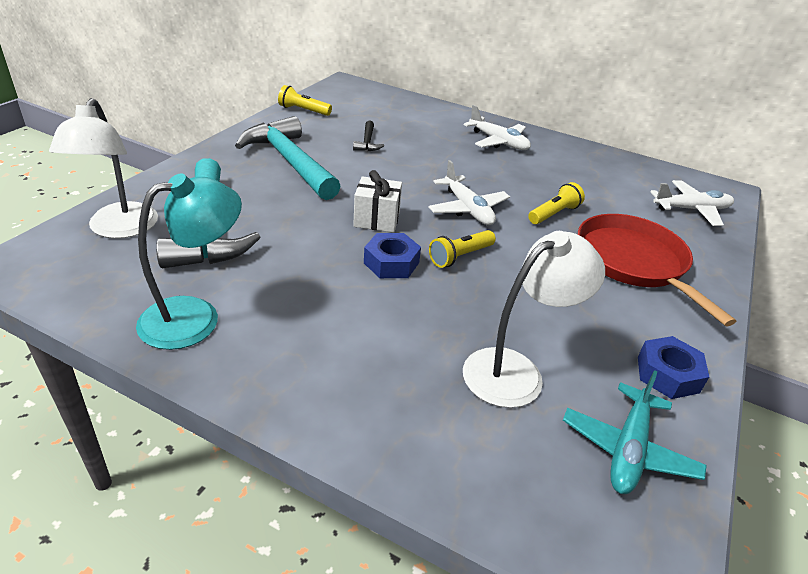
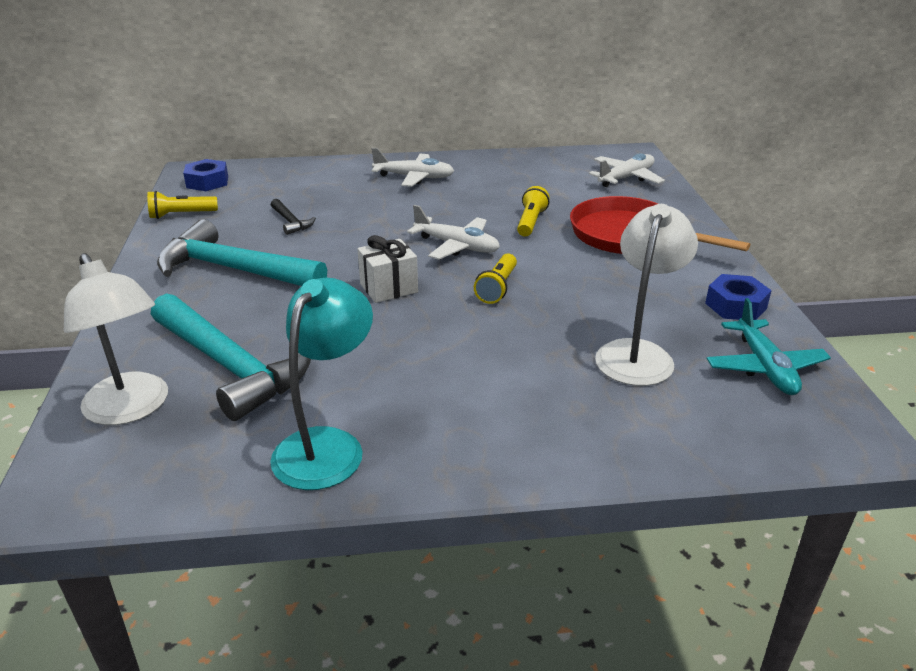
camera: 30 degrees left, 5 degrees down
(391, 263) = (447, 318): blue nut -> blue nut (207, 182)

